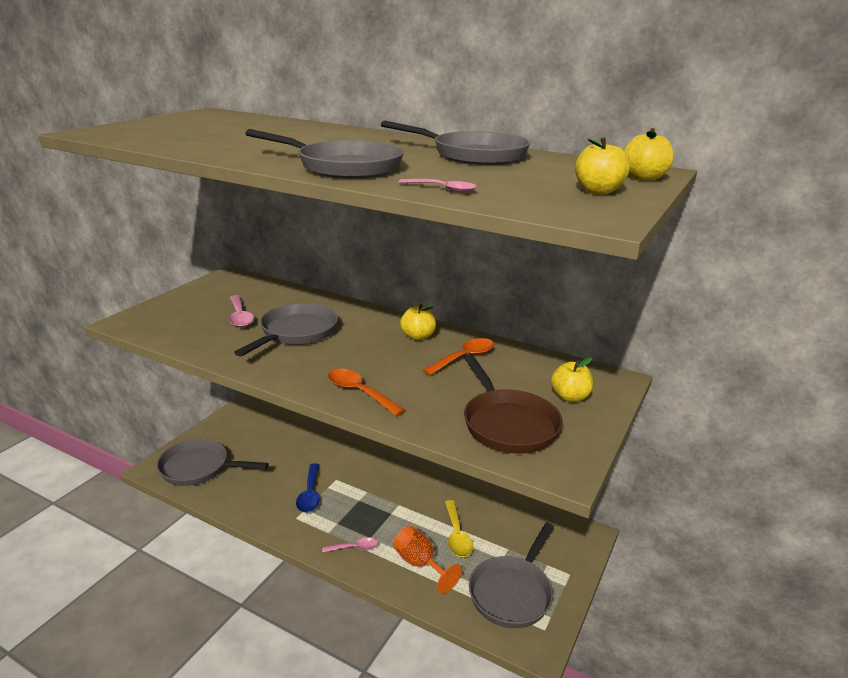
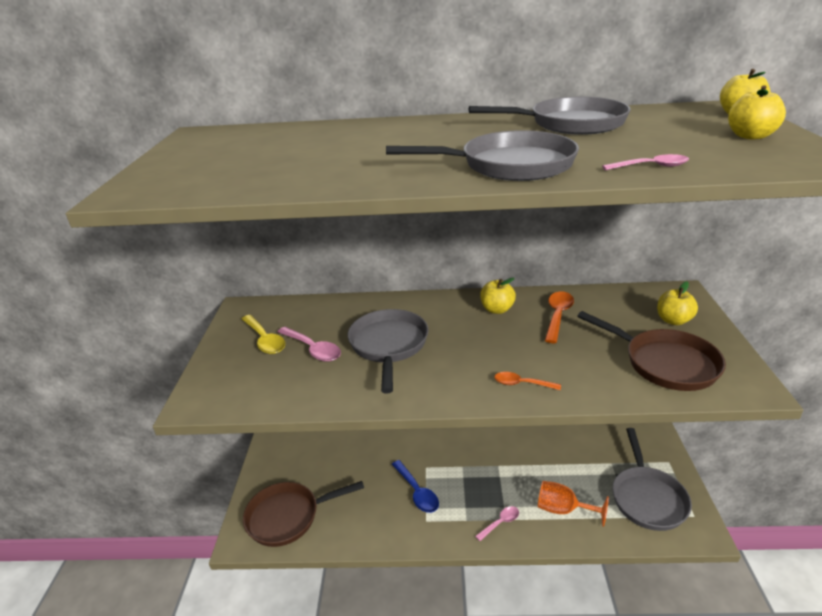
camera: 25 degrees left, 5 degrees up
(199, 468) = (288, 516): grey pan -> brown pan
(359, 392) = (522, 384): orange spoon -> orange spoon, size x0.65
(457, 535) = (566, 470): yellow spoon -> yellow spoon (265, 340)

